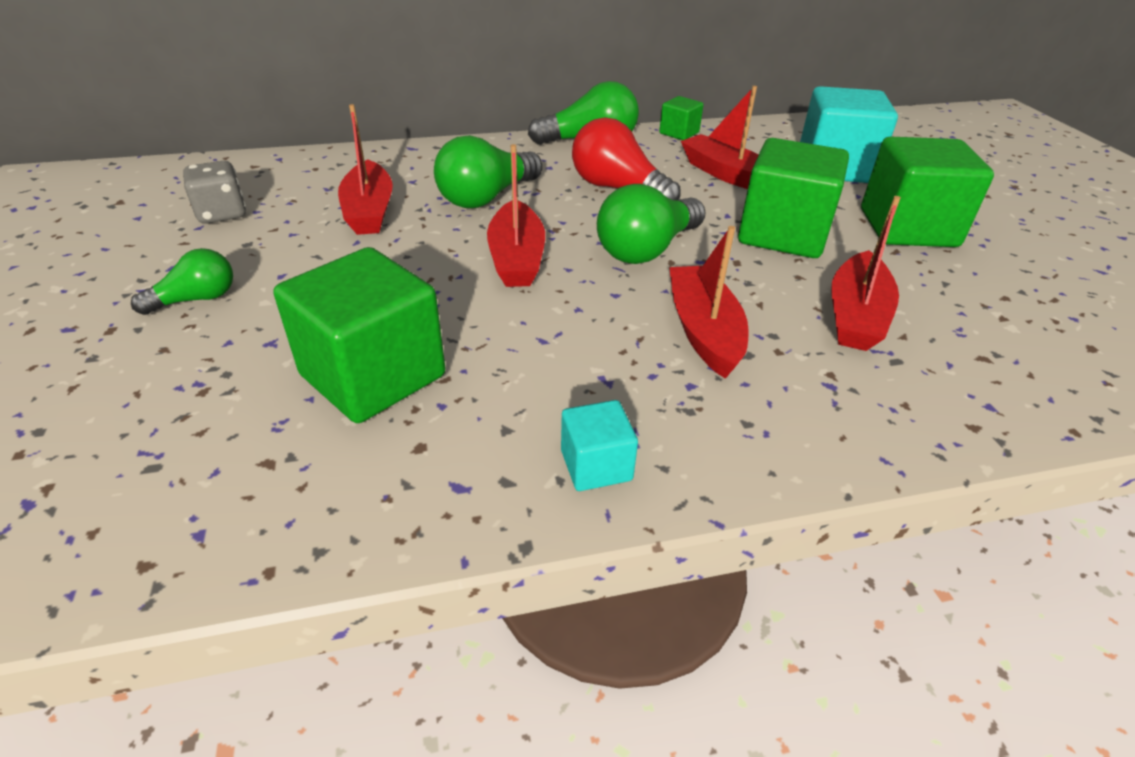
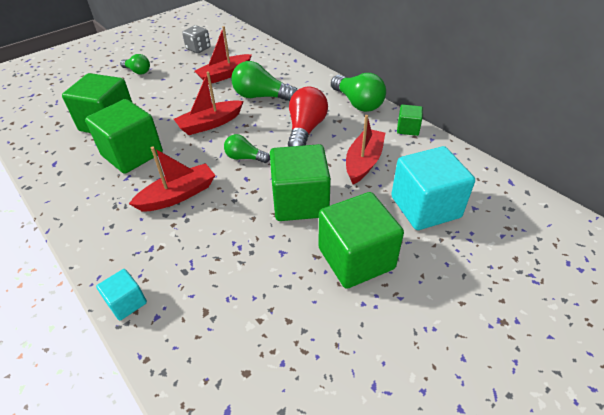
camera: 65 degrees right, 5 degrees up
(532, 361) = (132, 154): none -> green cube
(596, 465) = (72, 190): turquoise cube -> turquoise cube (127, 302)
(647, 249) = (245, 158): green light bulb -> green light bulb, size x0.60
(855, 316) = (222, 248): red boat -> none

